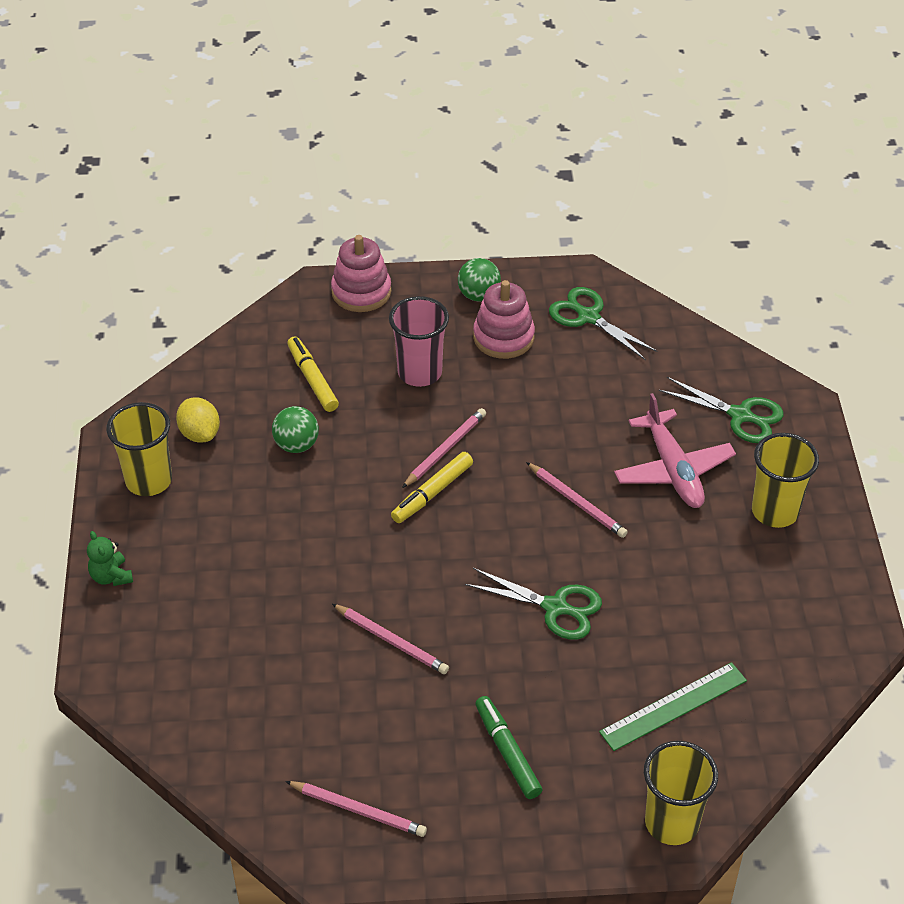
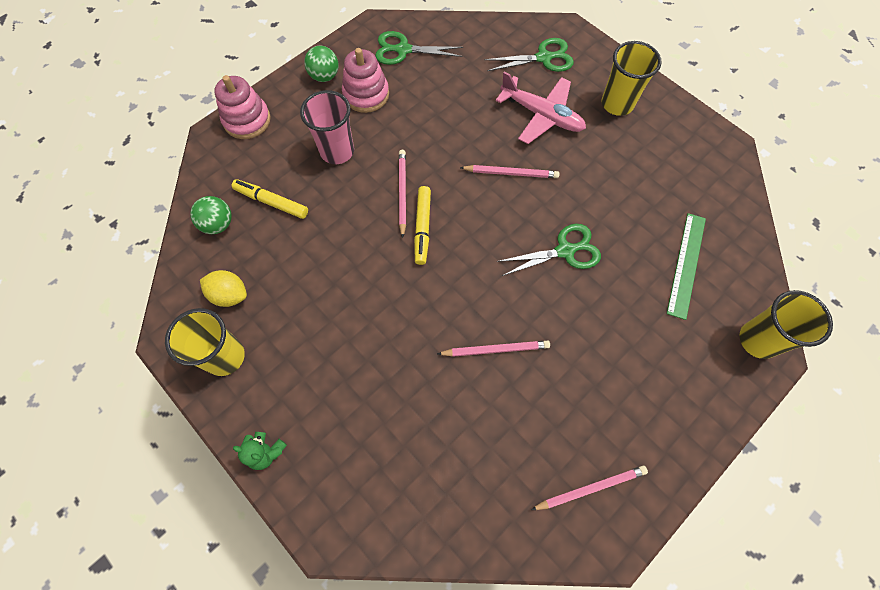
camera: 40 degrees left, 20 degrees up
(296, 445) = (305, 256): green ball -> green ball (218, 224)
(507, 752) = (632, 370): green marker -> none

